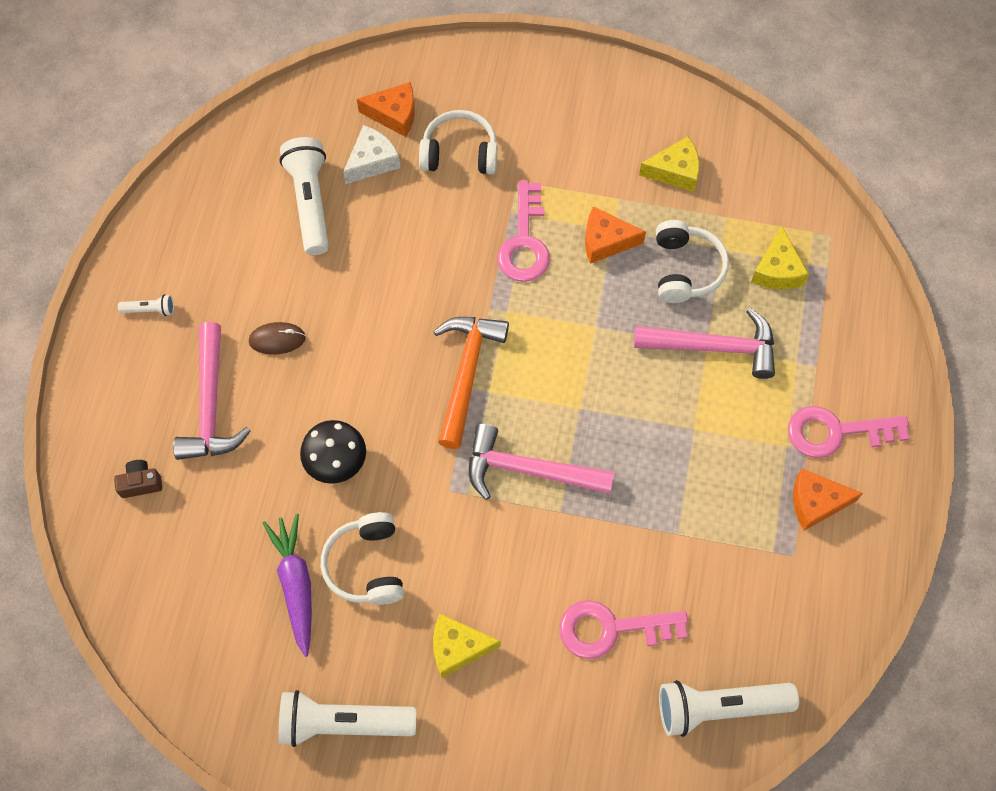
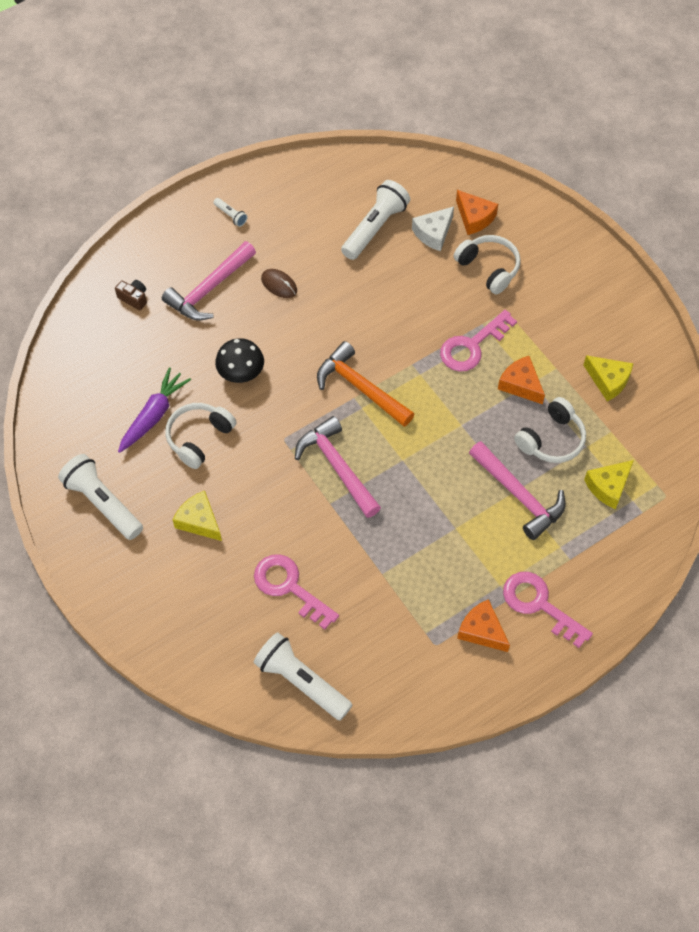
camera: 45 degrees right, 5 degrees down
(372, 161) = (433, 233): white cheese -> white cheese turned 135 degrees clockwise
(466, 373) = (360, 387): orange hammer -> orange hammer turned 105 degrees counterclockwise

